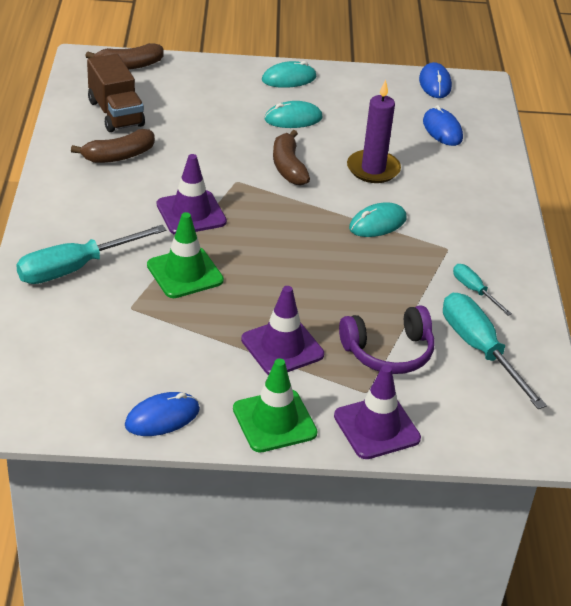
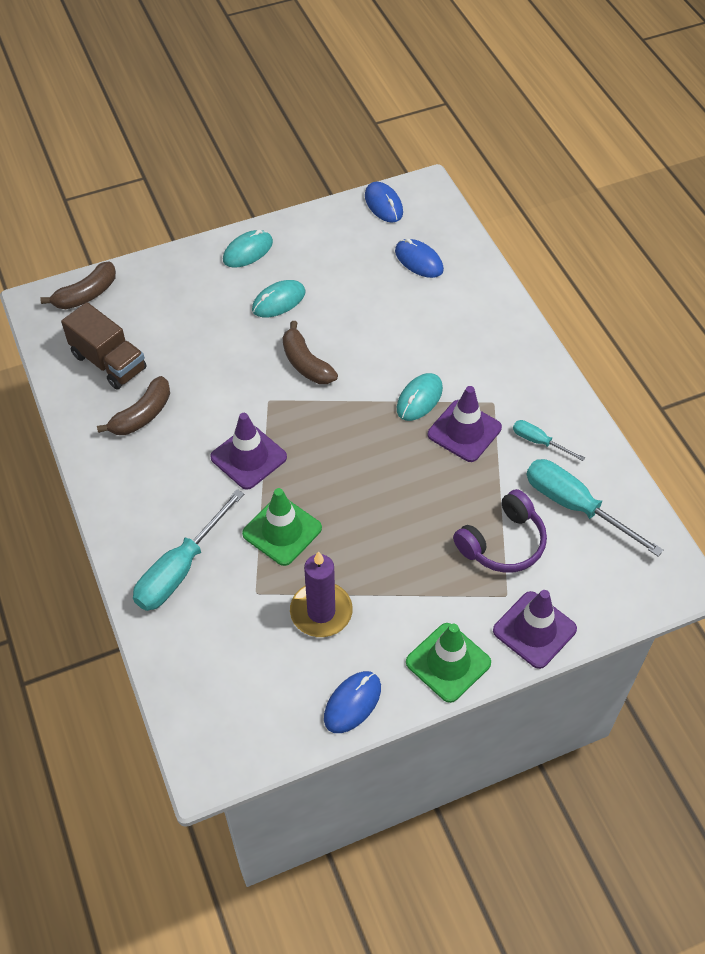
camera: 20 degrees left, 15 degrees up
(282, 347) = (412, 578): purple traffic cone -> purple traffic cone (464, 431)
(373, 169) = (382, 334): purple candle -> purple candle (321, 611)

